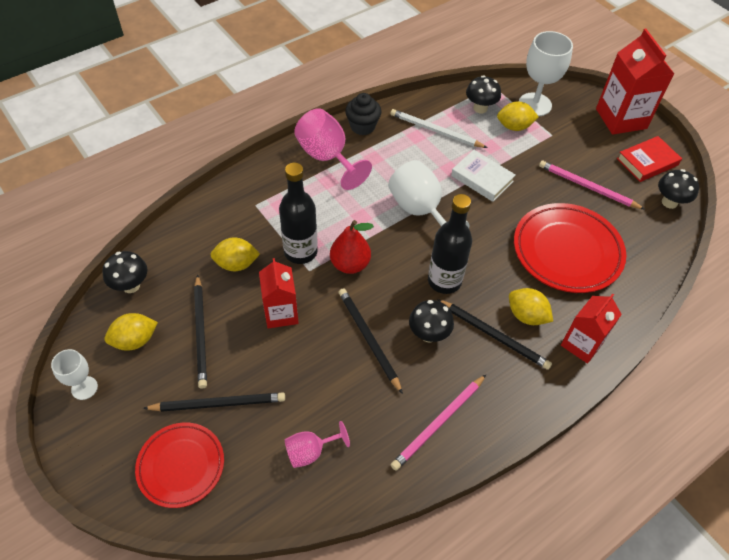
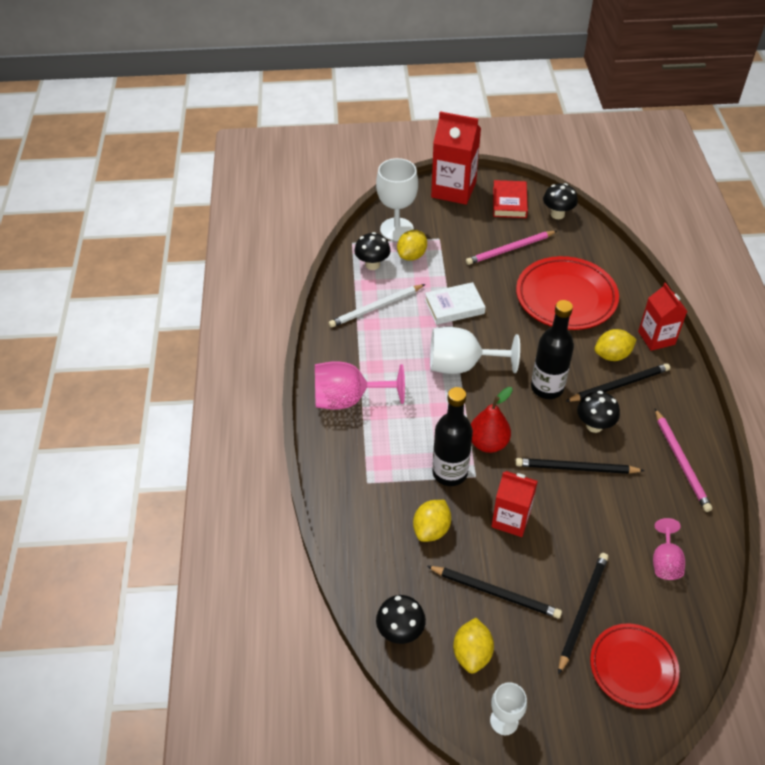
camera: 55 degrees left, 5 degrees down
(362, 126) = (329, 355): black cupcake -> none

